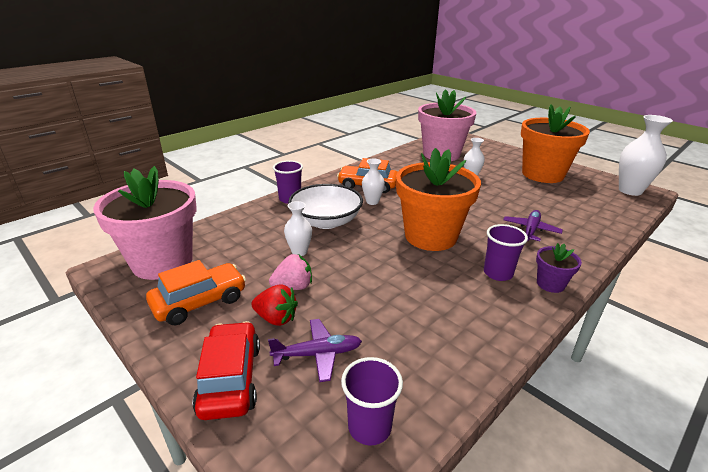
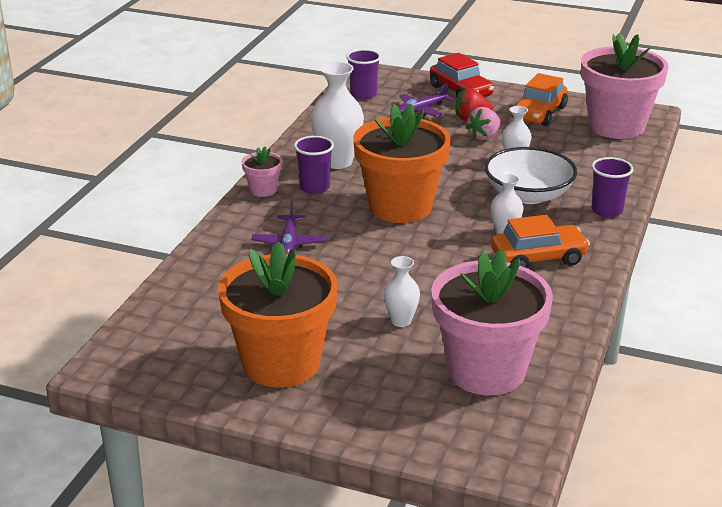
camera: 155 degrees right, 0 degrees up
(550, 284) = (263, 190): purple flower pot -> pink flower pot
(630, 191) = (132, 361): white vase -> white vase (337, 162)

